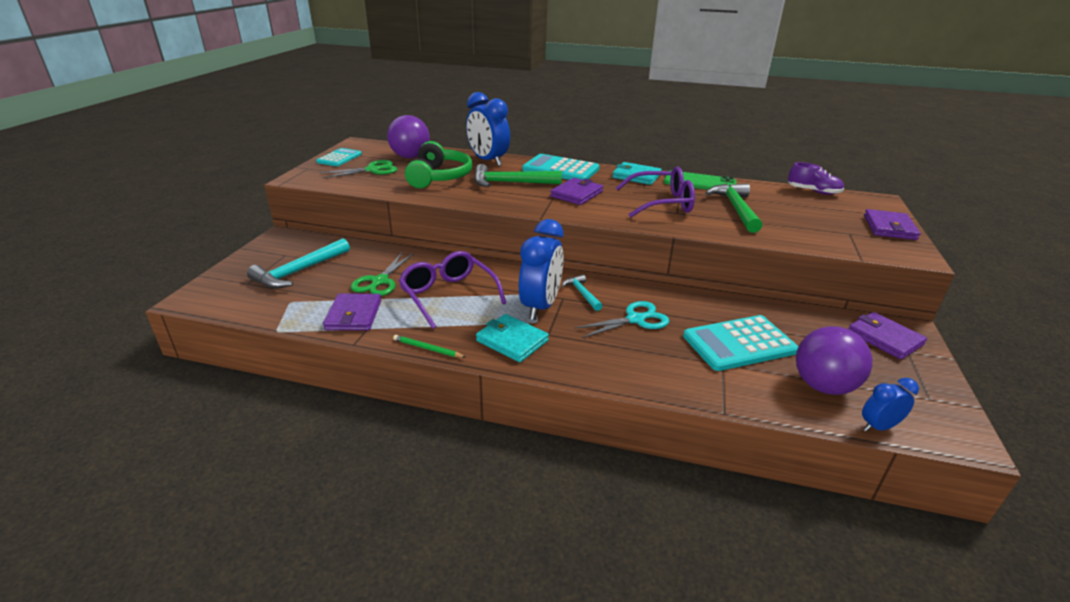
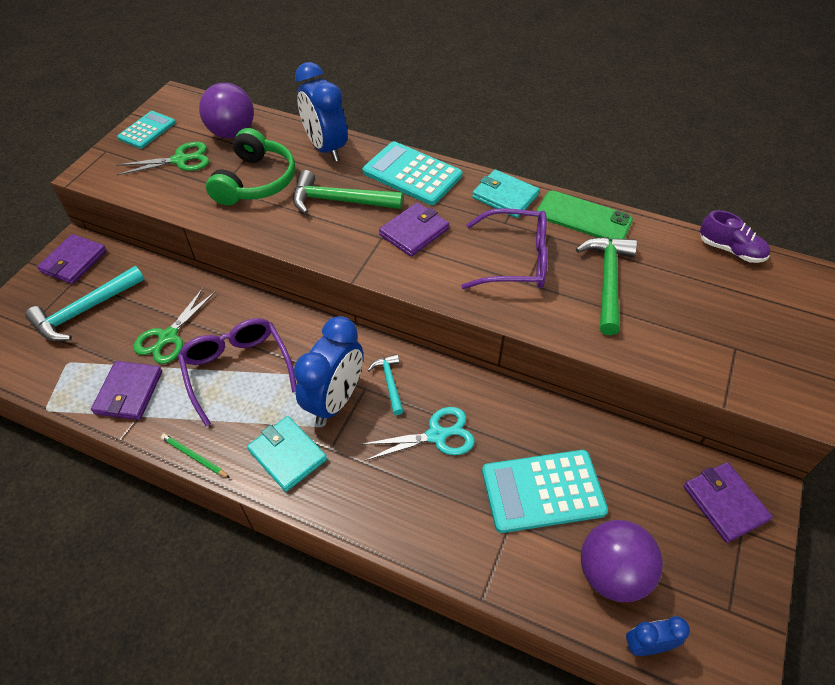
camera: 10 degrees right, 20 degrees up
(889, 227) = (796, 341): purple wallet -> purple wallet (74, 261)

